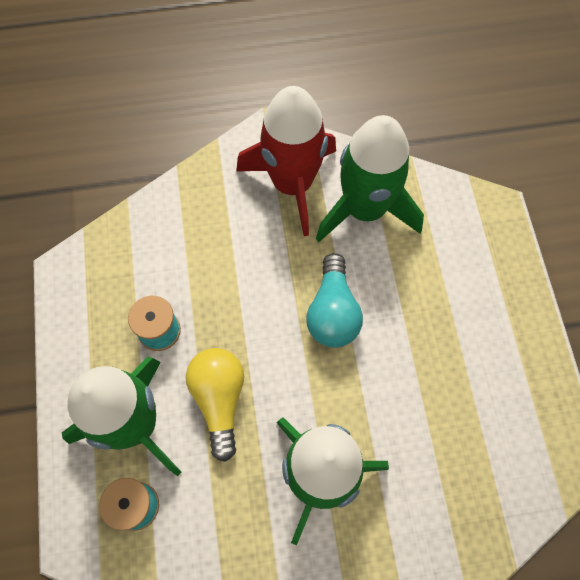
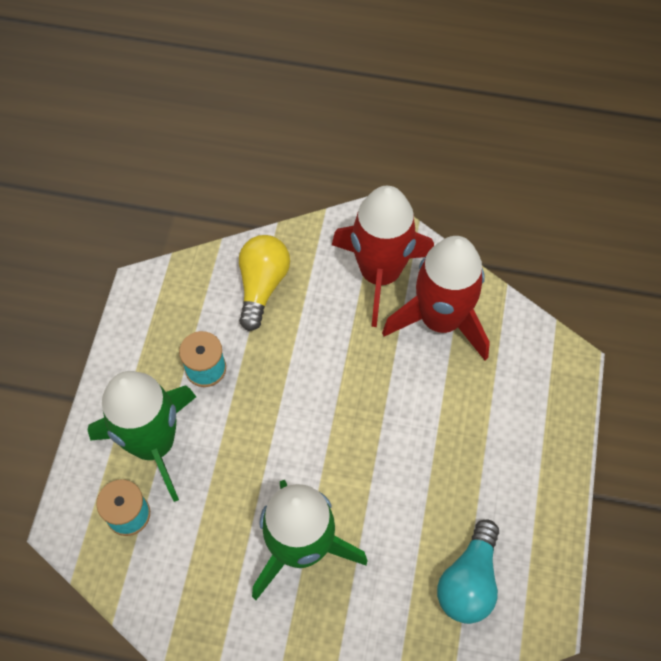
camera: 20 degrees right, 5 degrees down
(219, 400) = (236, 449): yellow light bulb -> yellow light bulb (262, 286)
(332, 312) = (371, 405): turquoise light bulb -> turquoise light bulb (469, 581)
(365, 209) = (440, 320): green rocket -> red rocket

